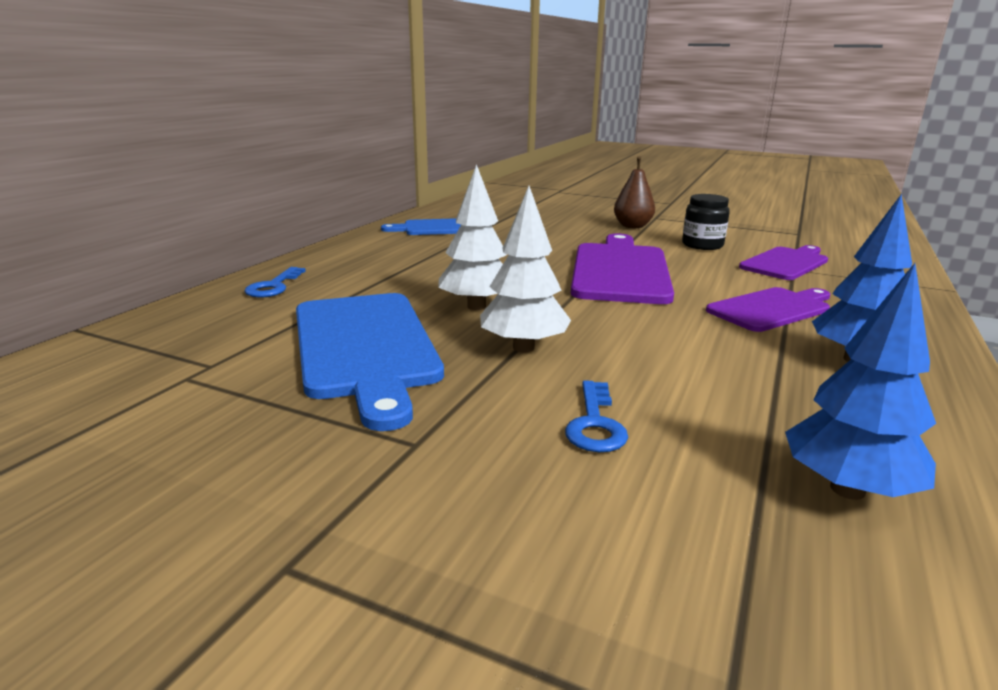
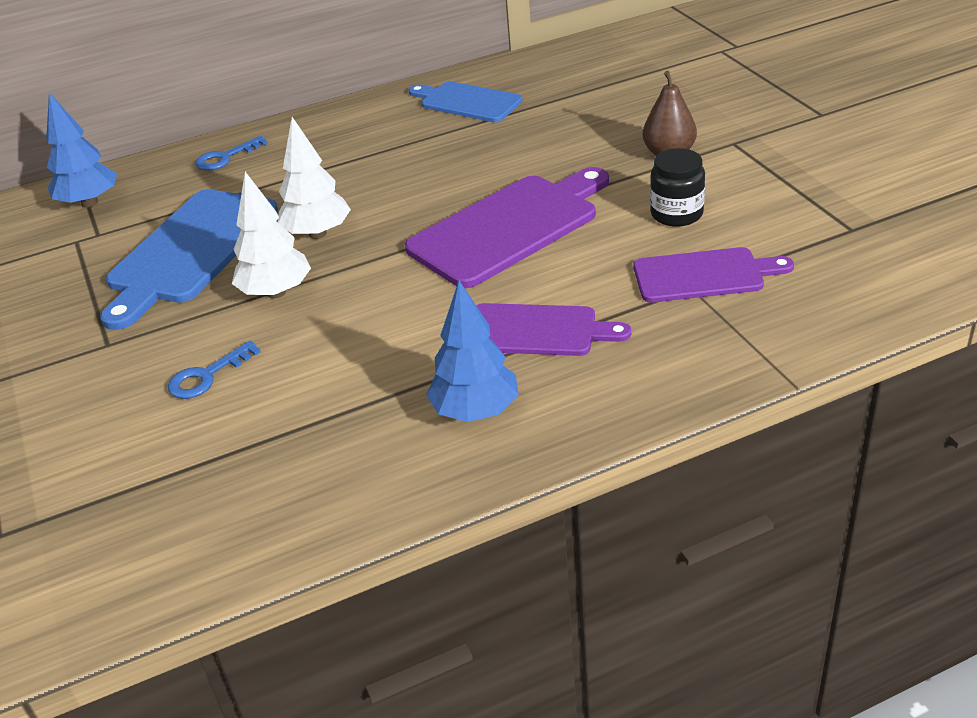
camera: 45 degrees right, 15 degrees up
(847, 489) = (245, 486): blue tree -> blue tree (89, 203)

